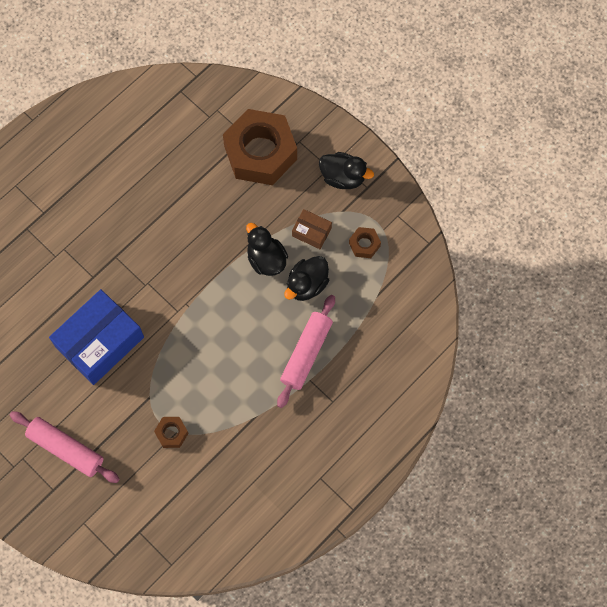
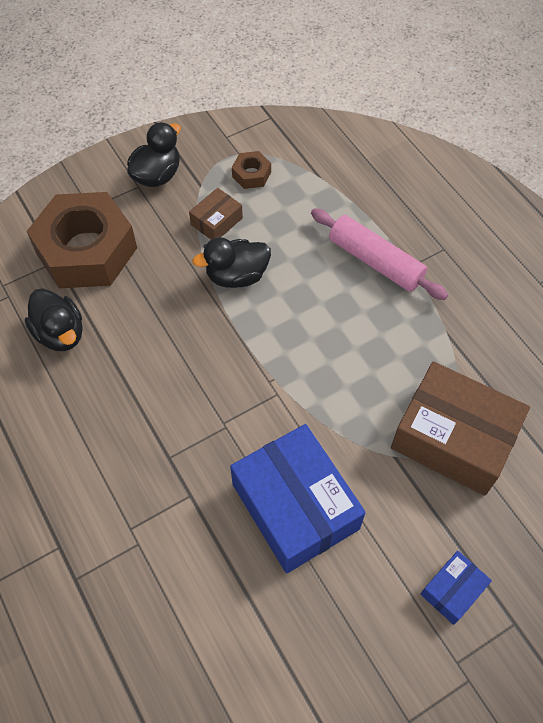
camera: 75 degrees left, 10 degrees down
(66, 449) = (452, 590): pink rolling pin -> blue box
(171, 433) = (453, 438): brown nut -> brown box
(307, 285) = (285, 241): black duck -> black duck (60, 333)

